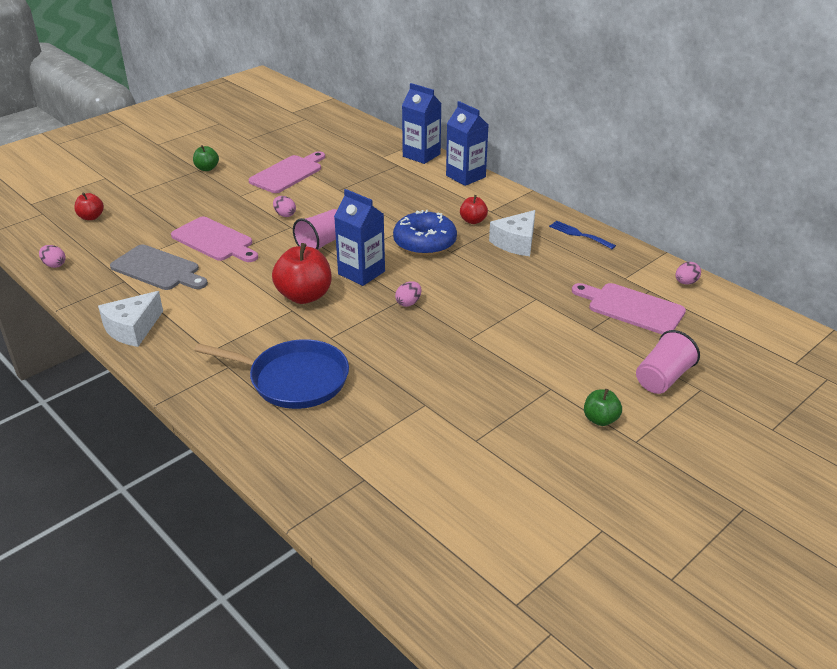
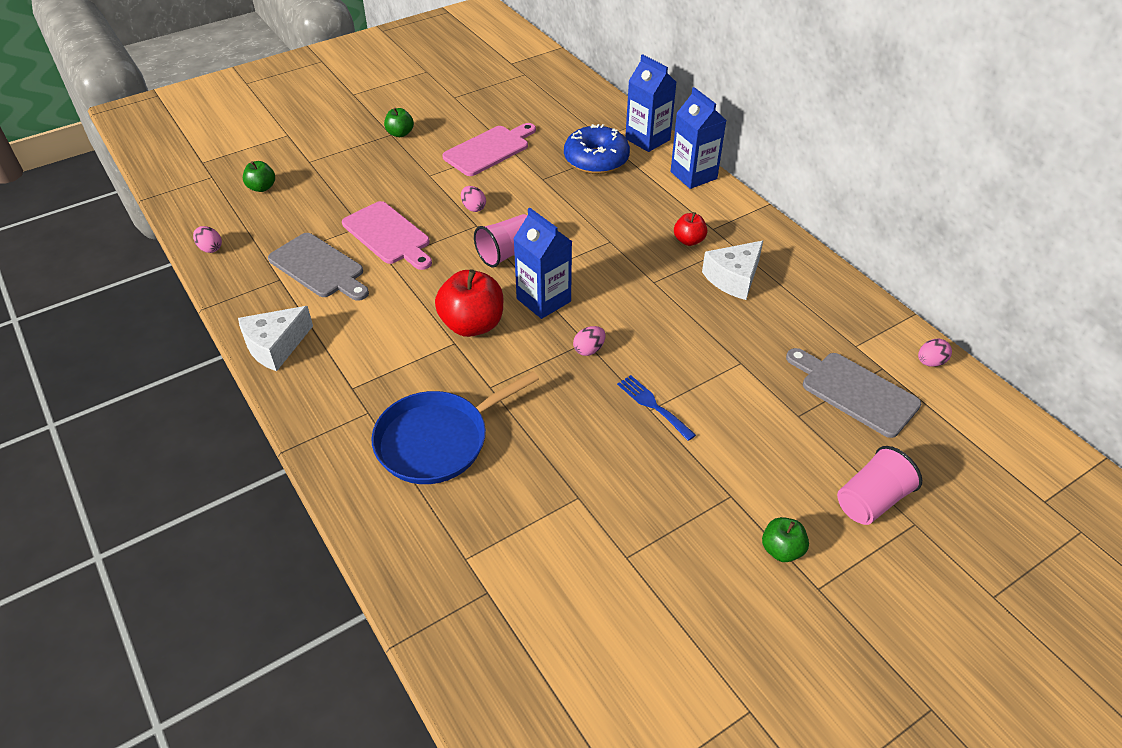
camera: 10 degrees right, 10 degrees up
(91, 217) = (262, 187): red apple -> green apple
(294, 379) = (437, 440): blue pan -> blue pan turned 120 degrees clockwise
(425, 243) = (625, 266): blue donut -> blue donut (596, 159)
(579, 234) = (812, 275): blue fork -> blue fork (653, 405)
(631, 308) = (854, 391): pink cutting board -> grey cutting board

